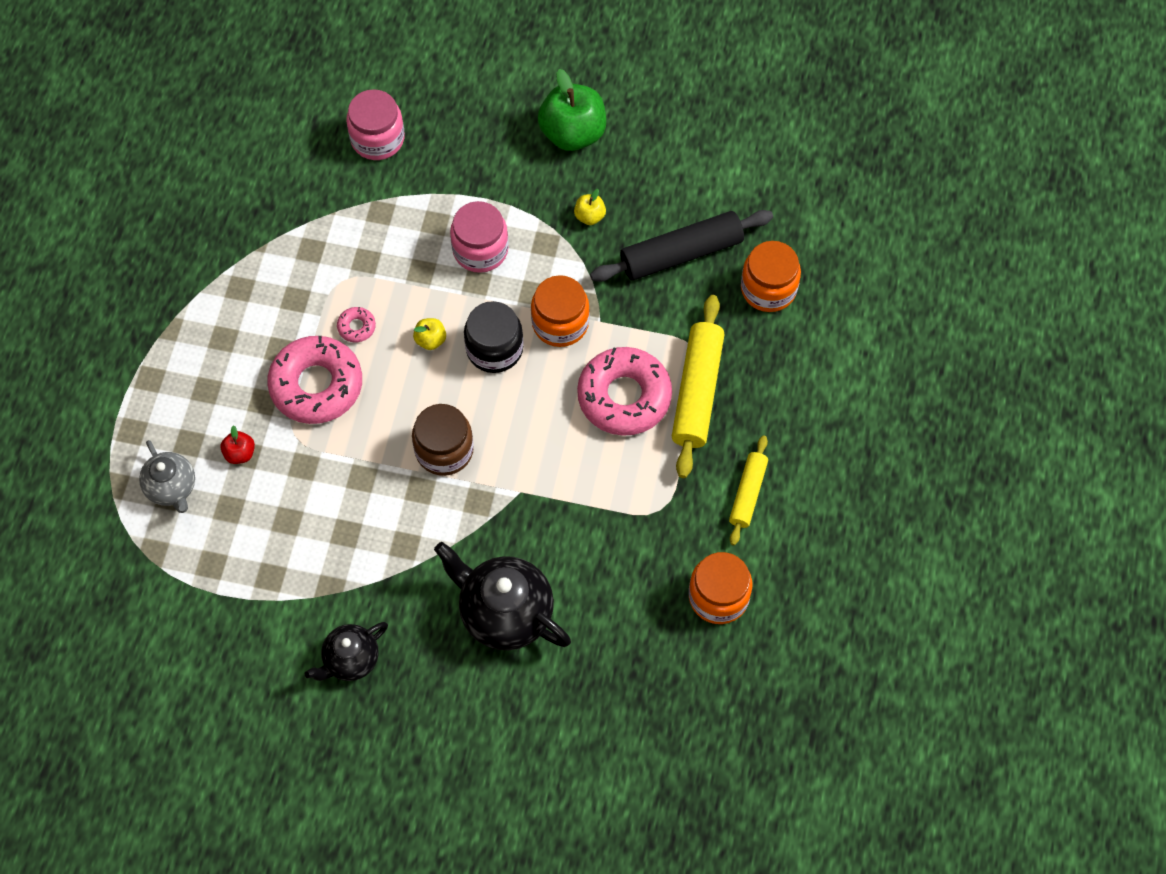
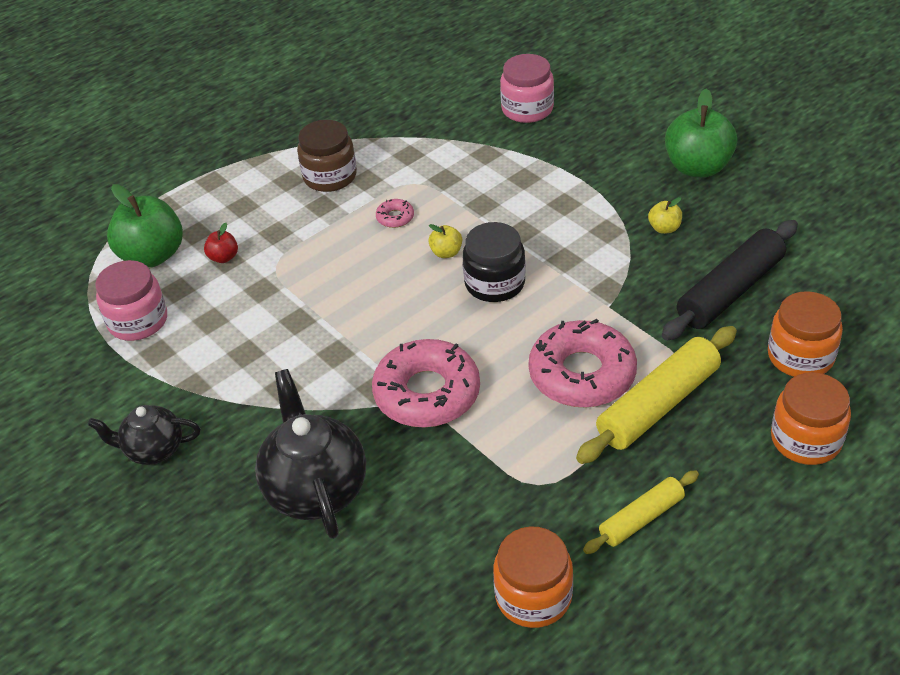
camera: 40 degrees right, 20 degrees down
(172, 488) = (152, 255): grey teapot -> green apple
(316, 385) = (326, 241): pink donut -> pink donut (427, 393)
(444, 450) = (383, 335): brown jar -> brown jar (330, 176)
(480, 250) = (545, 211): pink jar -> pink jar (138, 321)
(560, 323) = (570, 291): orange jar -> orange jar (805, 439)
(681, 254) = (730, 291): black rolling pin -> black rolling pin turned 60 degrees counterclockwise

